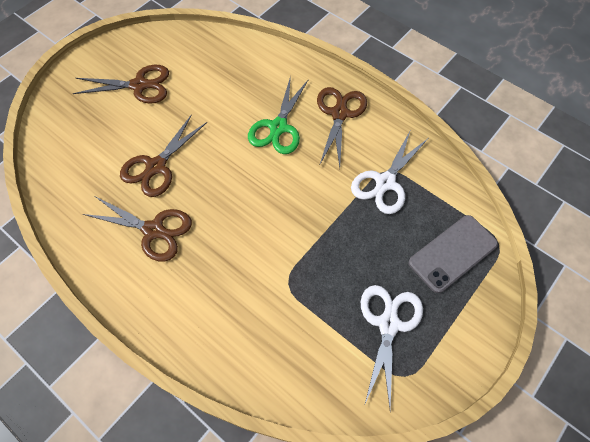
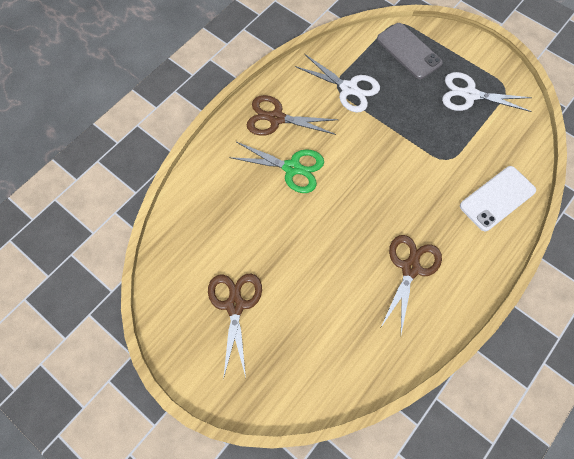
camera: 90 degrees left, 5 degrees up
(156, 167) = (341, 274): brown scissors -> none
(231, 337) = (497, 198): none -> white phone

